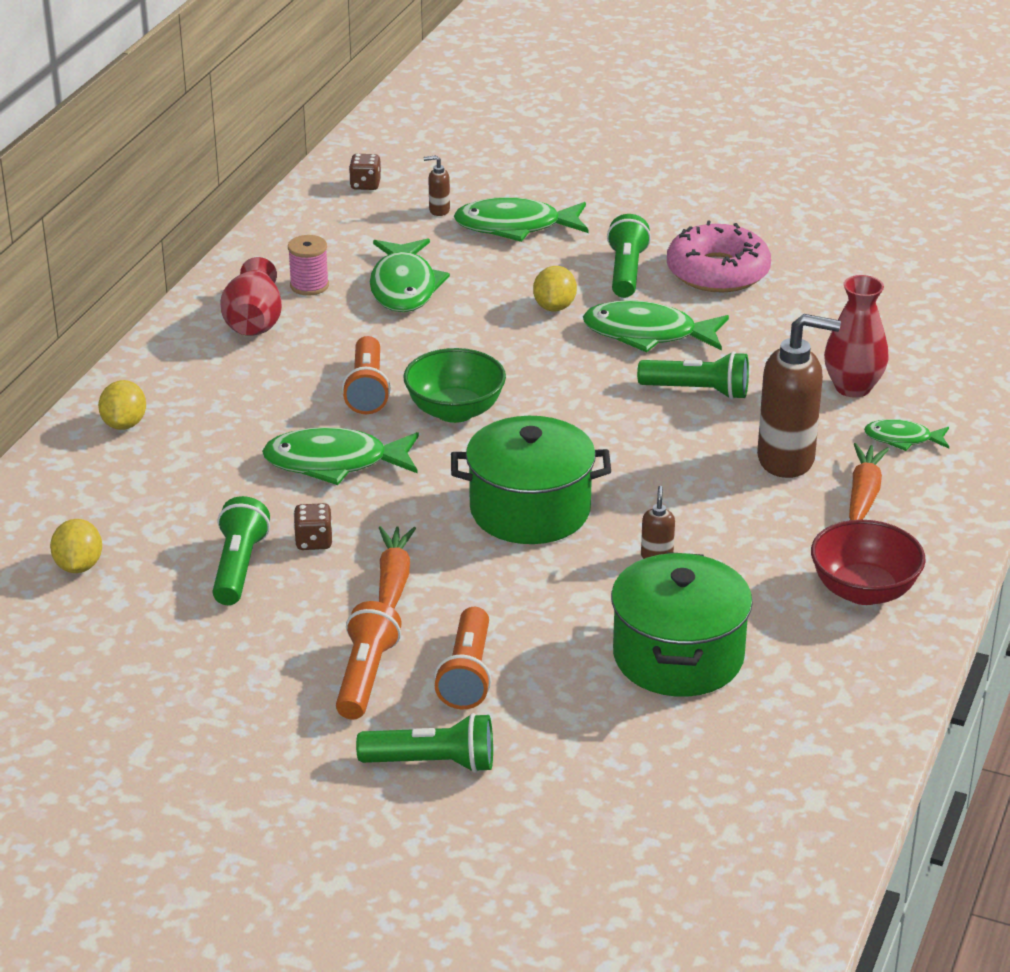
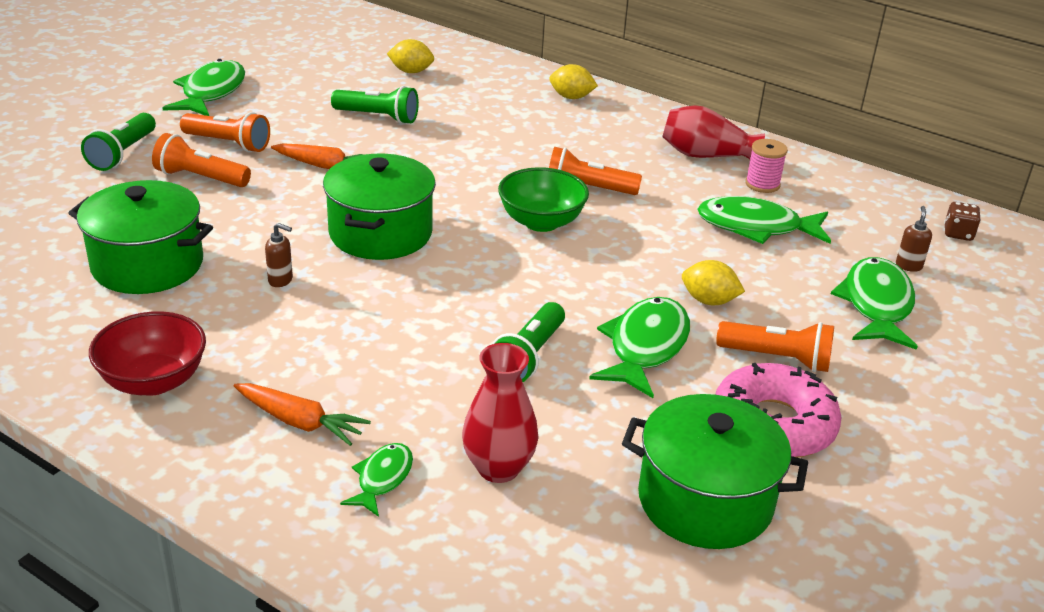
camera: 100 degrees right, 0 degrees up
(314, 541) = (391, 144): brown dice -> none
(334, 463) = (487, 163): green fish -> green fish (211, 92)
(626, 272) = (777, 358): green flashlight -> orange flashlight
(787, 460) = (384, 386): brown soap dispenser -> none
(827, 297) = (705, 501): none -> green pot

